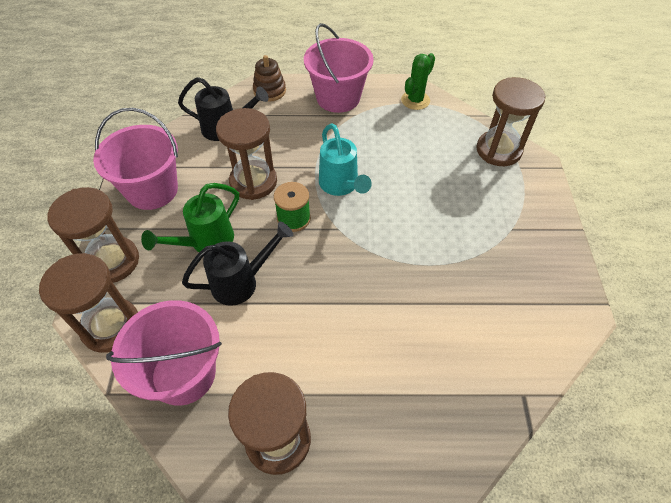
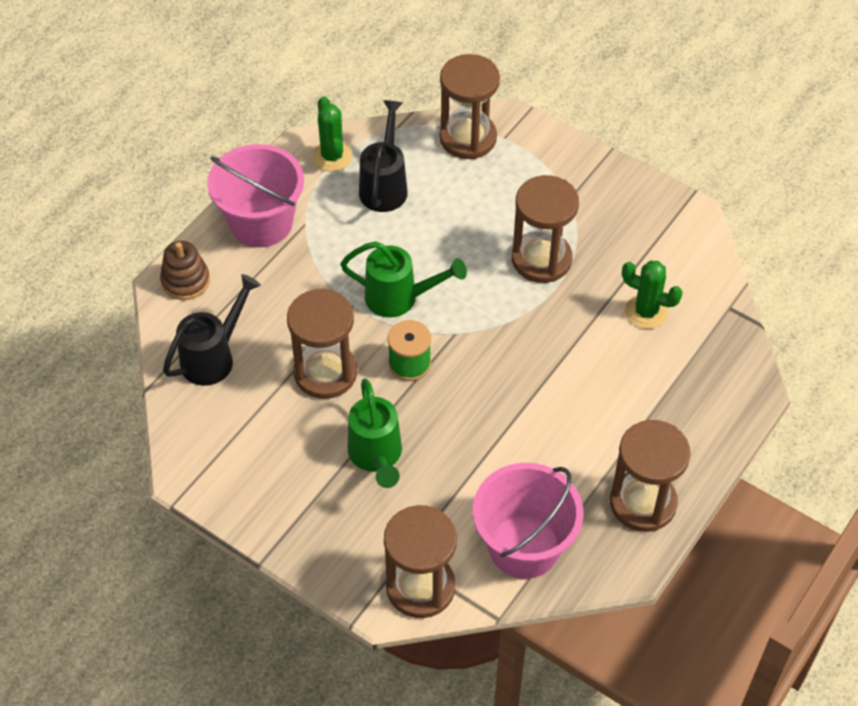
camera: 55 degrees left, 0 degrees up
(112, 261) = (333, 554): brown hourglass -> brown hourglass (541, 259)
(152, 190) = (254, 475): pink bucket -> none
(241, 282) = (454, 450): black watering can -> black watering can (384, 186)
(341, 186) = (399, 298): turquoise watering can -> green watering can
(461, 335) = (646, 312): none -> green cactus

